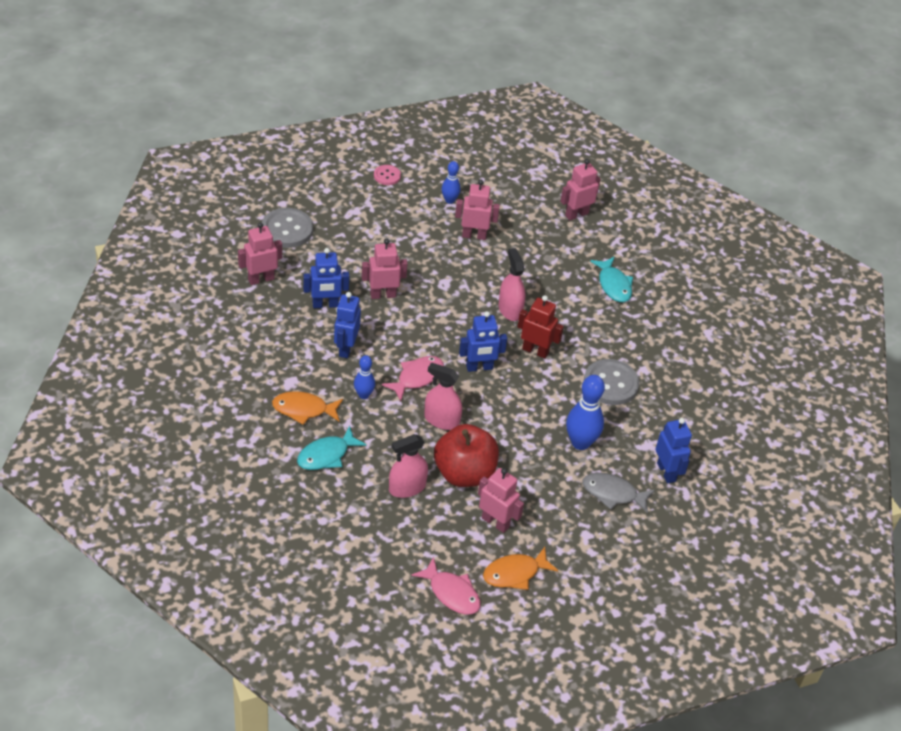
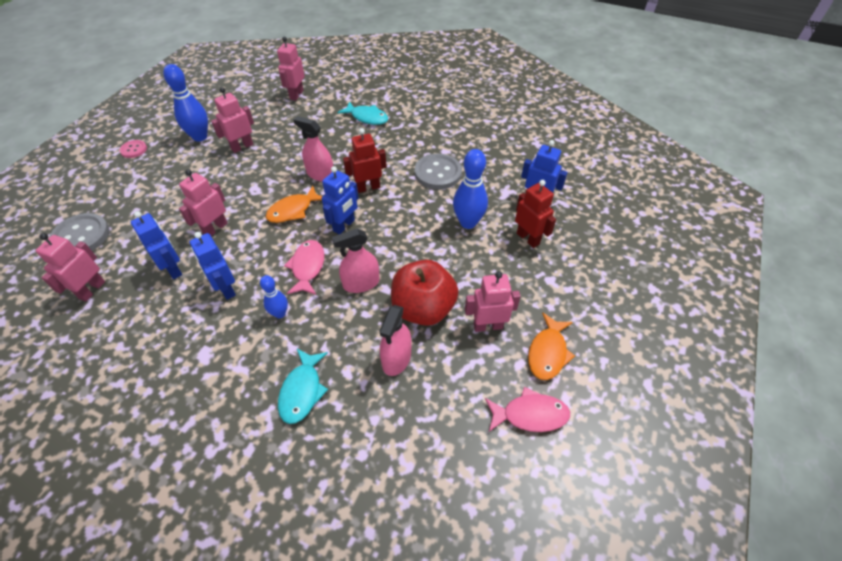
camera: 40 degrees left, 5 degrees up
(303, 409) = (240, 368): orange fish -> orange fish (293, 210)
(325, 305) = (173, 269): blue robot -> blue robot turned 75 degrees counterclockwise
(449, 200) = (200, 137): blue bowling pin -> blue bowling pin, size x1.71
(613, 493) = (528, 238): grey fish -> red robot

